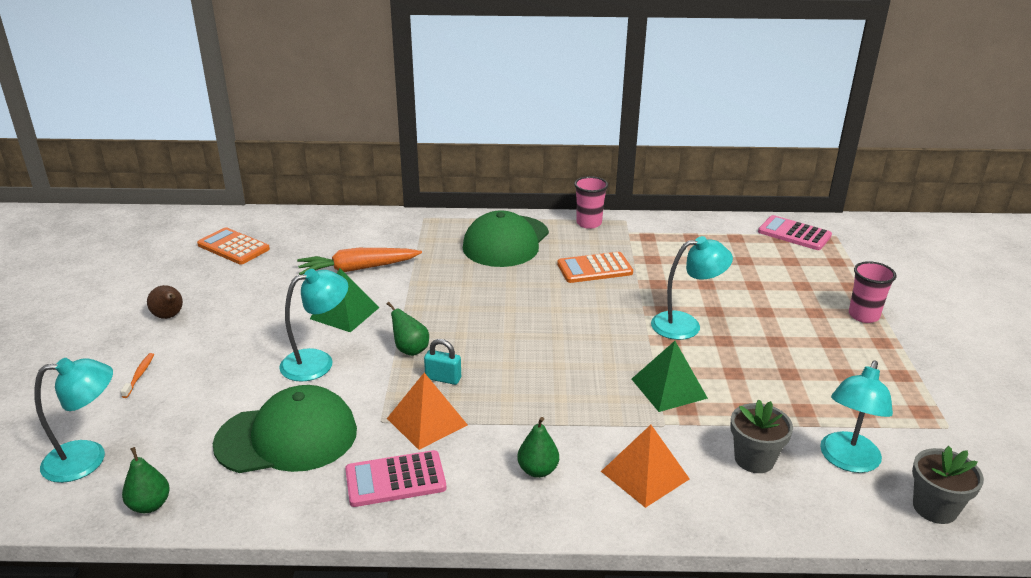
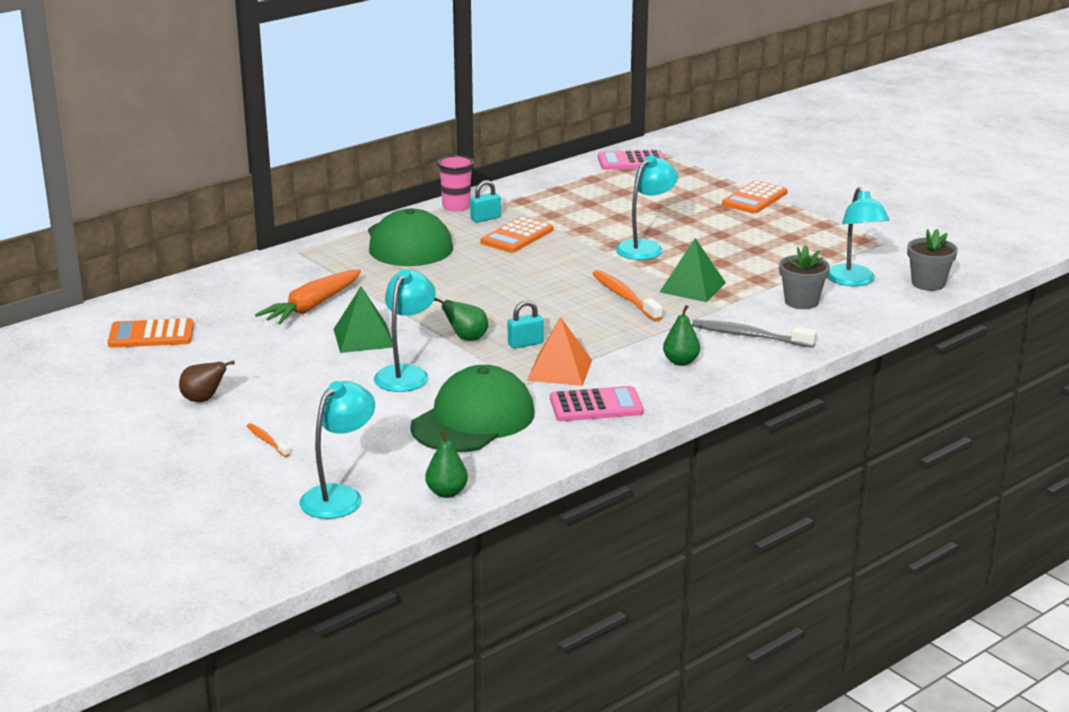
camera: 40 degrees left, 5 degrees down
(395, 479) = (596, 405): pink calculator -> pink calculator turned 135 degrees counterclockwise
(593, 370) = (625, 297): none -> orange toothbrush
(595, 242) = (485, 218): none -> turquoise padlock
(644, 475) = (750, 336): orange pyramid -> grey toothbrush
(863, 315) = (754, 199): pink cup -> orange calculator

